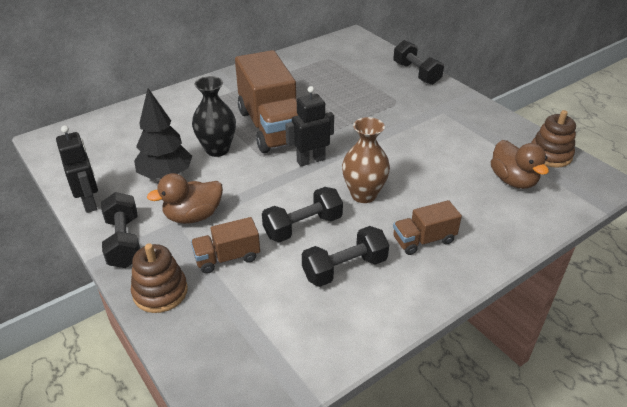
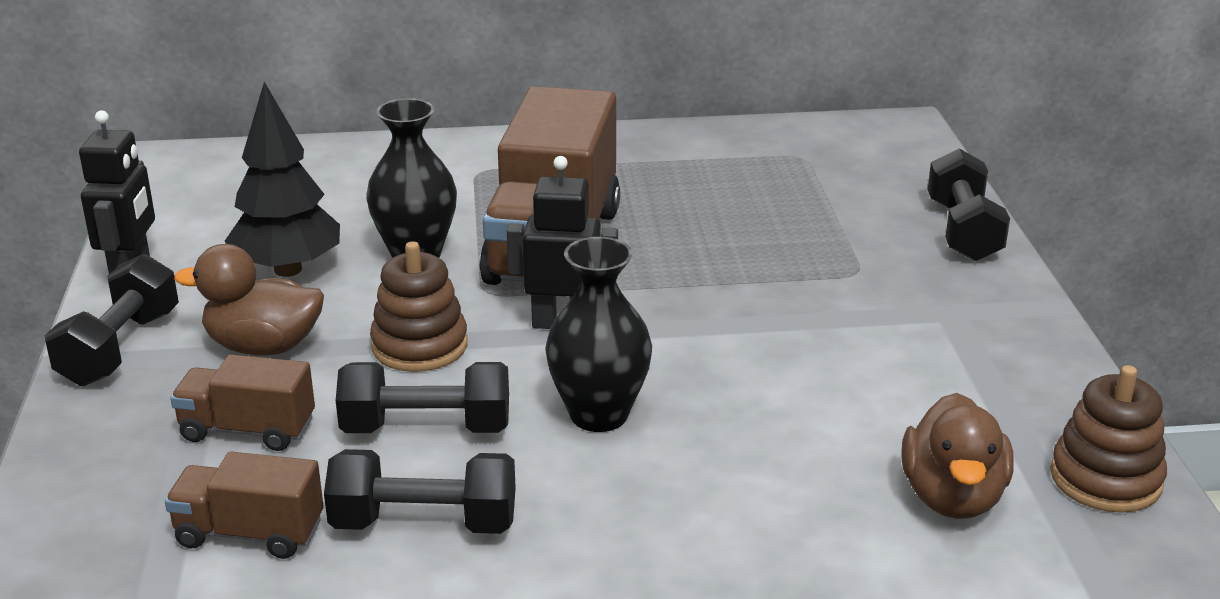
camera: 30 degrees right, 10 degrees down
(160, 292) = (94, 441): brown stacking toy -> brown stacking toy (420, 346)
(363, 194) = (599, 415): brown vase -> black vase
(423, 240) = (628, 534): brown truck -> brown truck (250, 533)

